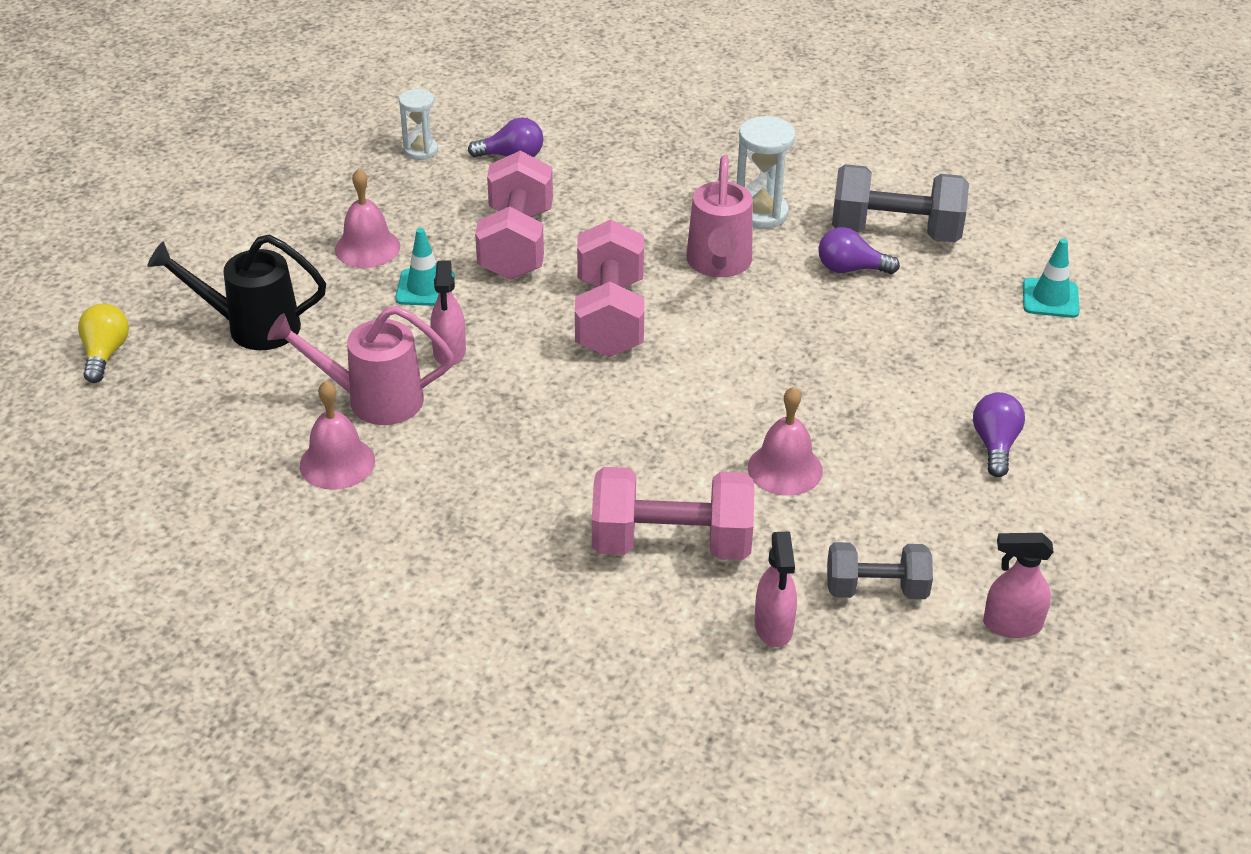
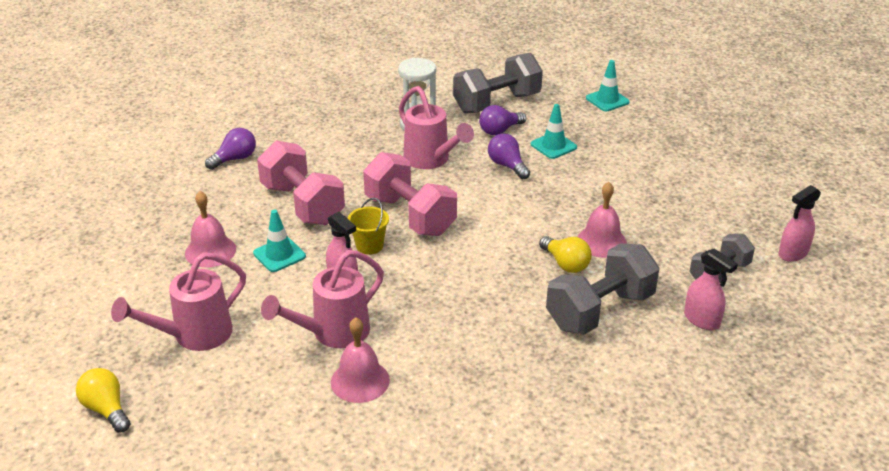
camera: 40 degrees left, 5 degrees down
(252, 327) = (194, 335): black watering can -> pink watering can
(420, 150) = (170, 181): white hourglass -> none
(524, 328) = (369, 246): none -> yellow bucket
(671, 543) = (600, 310): pink dumbbell -> grey dumbbell
(706, 469) = (565, 264): none -> yellow light bulb
(891, 322) = (553, 146): none -> turquoise traffic cone
(995, 445) = (675, 177): purple light bulb -> purple light bulb (507, 166)

